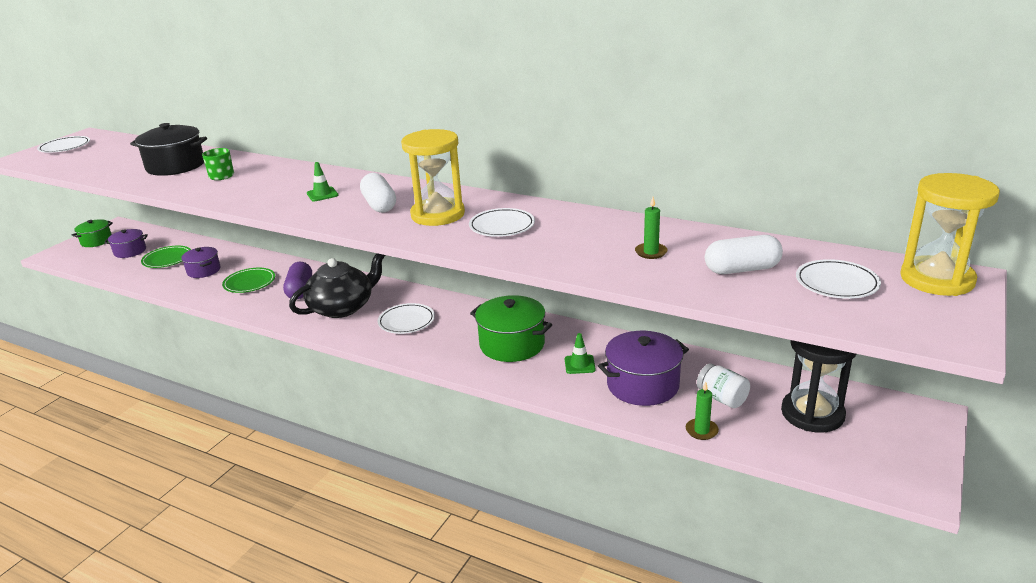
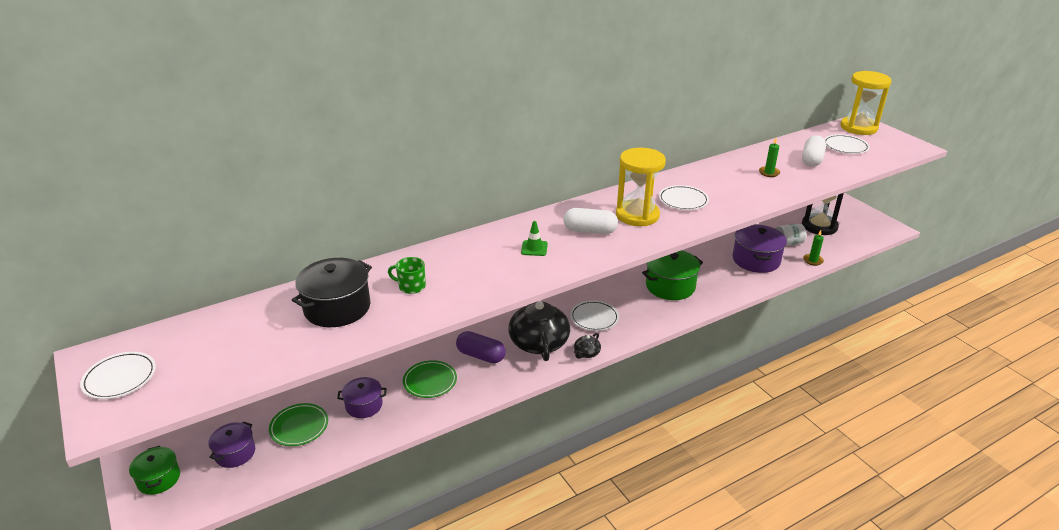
camera: 60 degrees left, 5 degrees up
(342, 336) = (586, 353): none -> black teapot
(579, 364) = (716, 271): green traffic cone -> none

